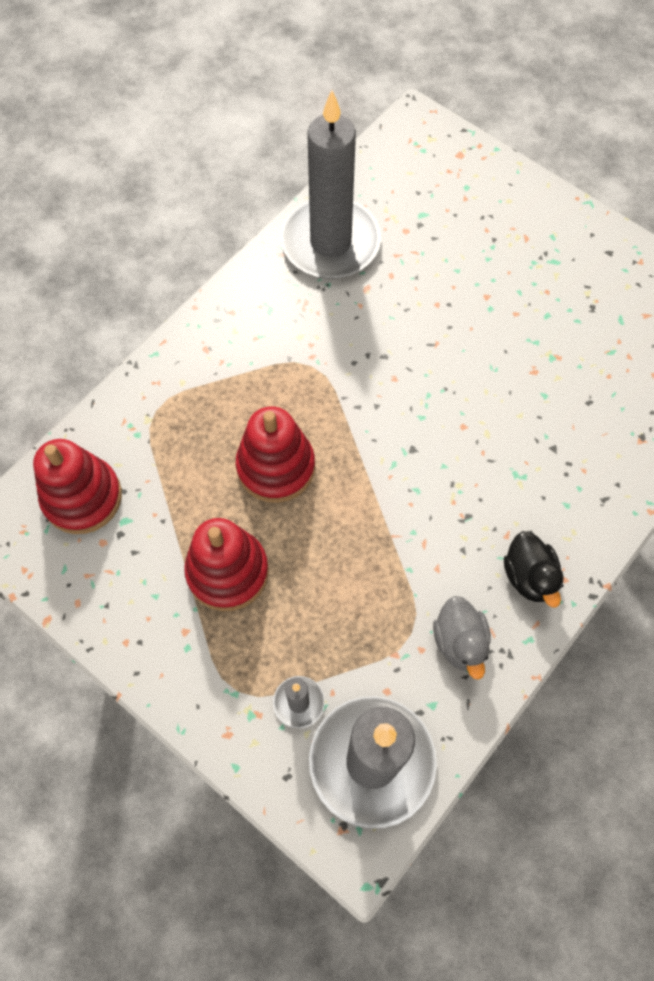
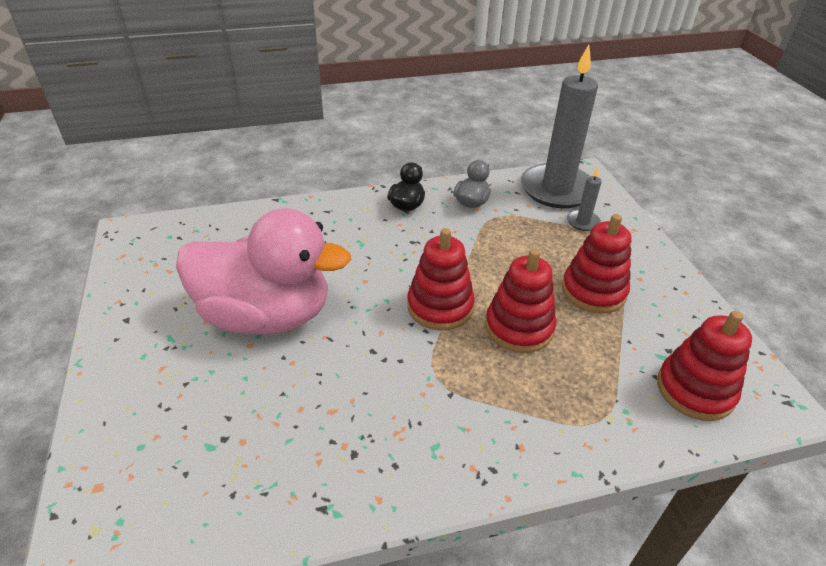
camera: 145 degrees left, 25 degrees down
(330, 243) = (320, 476): grey candle -> none
(366, 443) = (440, 306): none -> red stacking toy
(506, 330) = (266, 315): none -> pink duck

